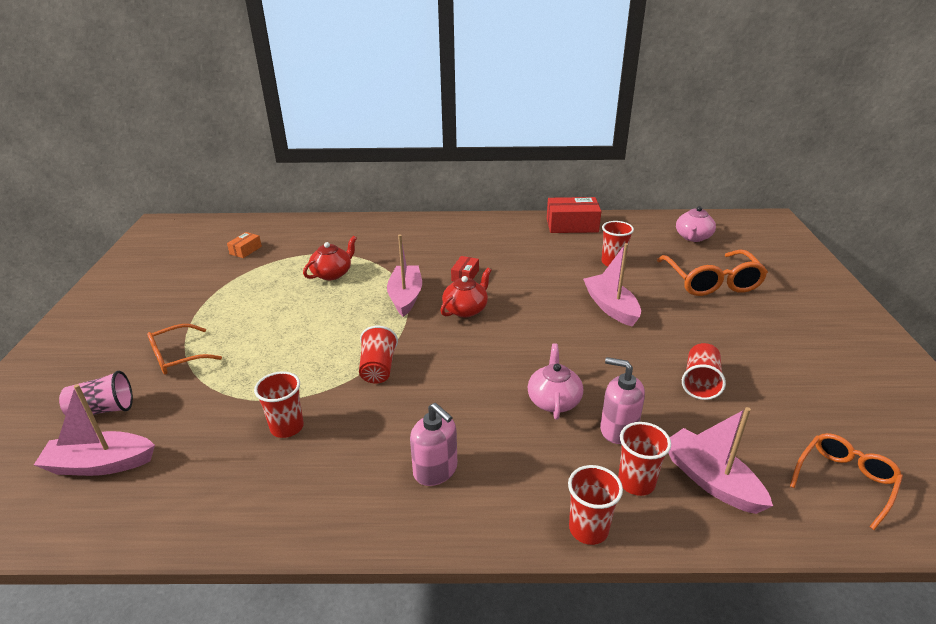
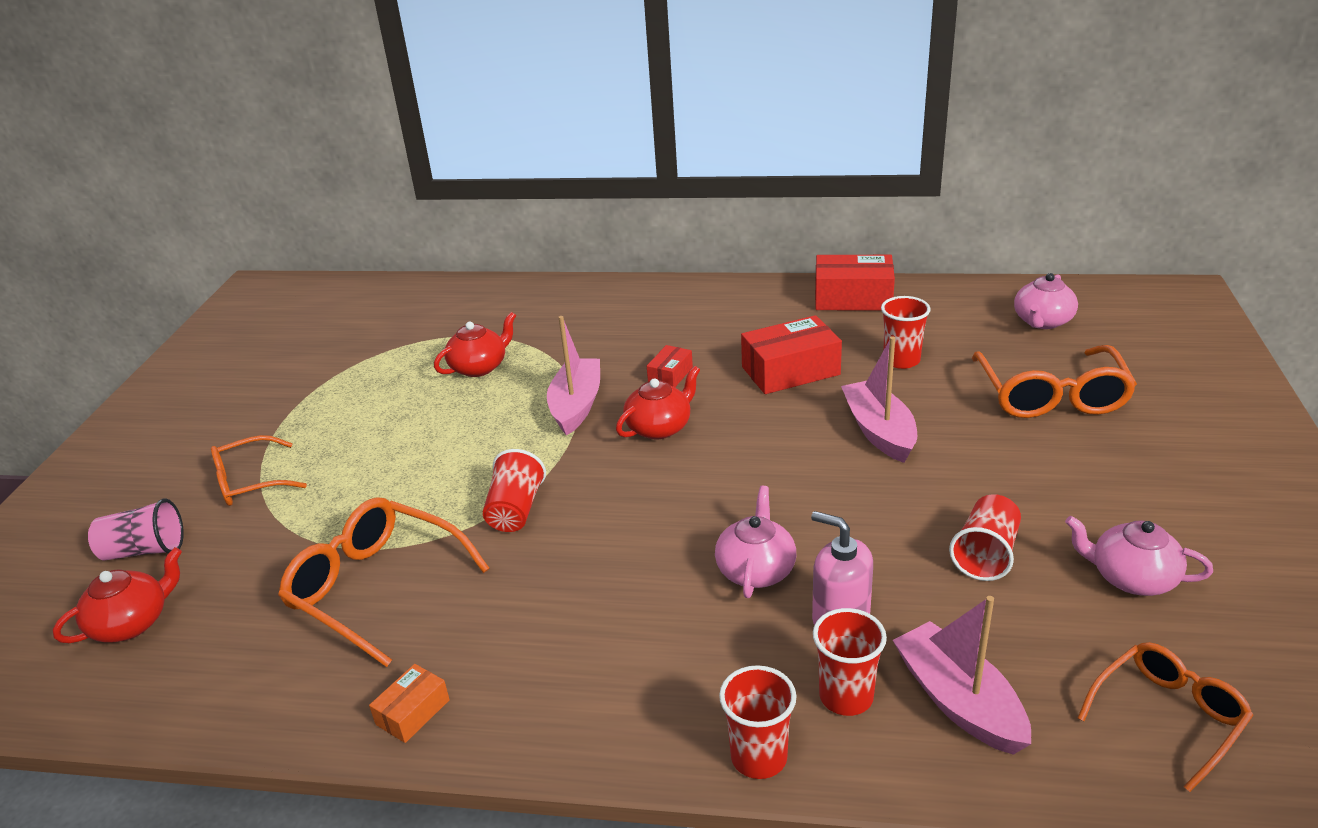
camera: 10 degrees right, 0 degrees up
(100, 464) = (132, 623): pink boat -> red teapot
(245, 250) = (365, 328): orange box -> orange box (413, 712)
(287, 427) = (376, 588): red cup -> orange glasses
(435, 470) = (564, 660): pink soap dispenser -> none
(544, 271) = (790, 371): none -> red box
(794, 393) = (1131, 578): none -> pink teapot

